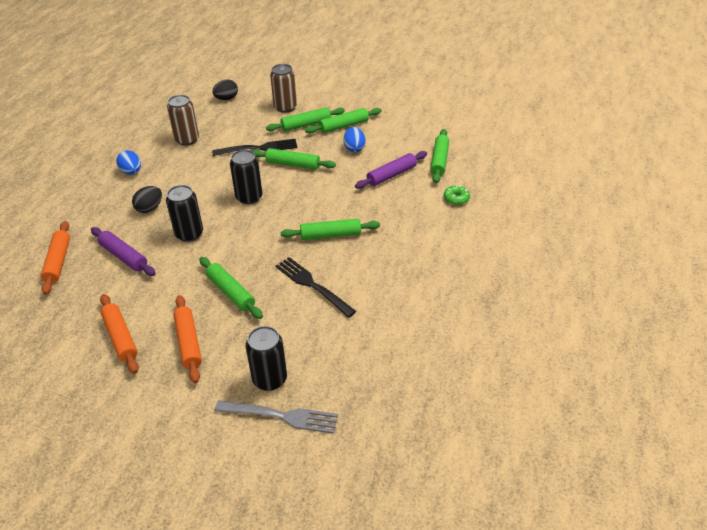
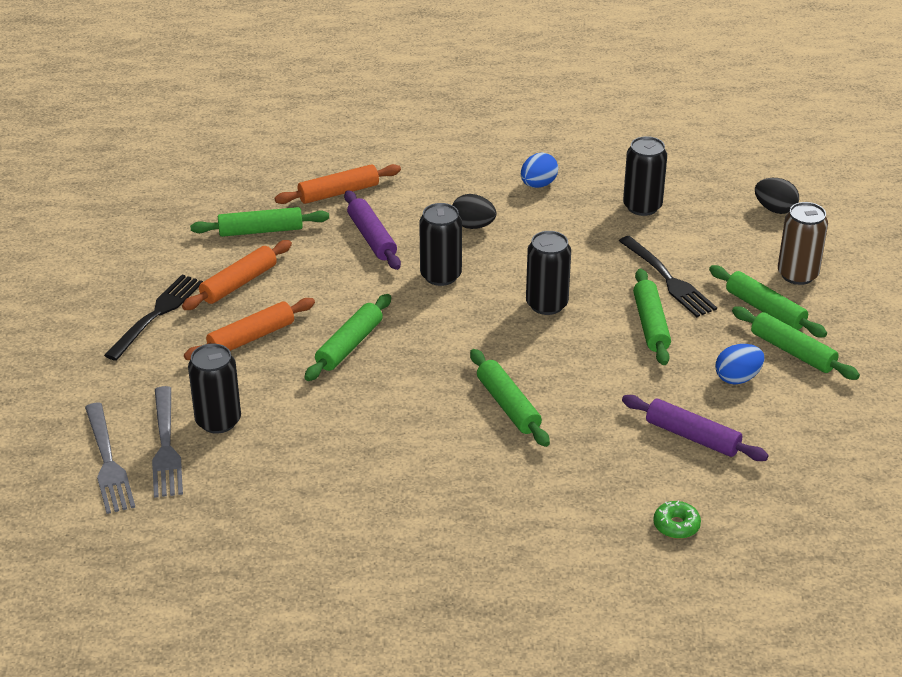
camera: 70 degrees right, 5 degrees down
(124, 256) = (372, 238): purple rolling pin -> purple rolling pin turned 45 degrees counterclockwise
(187, 140) = (642, 206): brown can -> black can
(280, 457) = (108, 462): none -> grey fork
(312, 285) = (395, 414): black fork -> black fork (156, 314)
(439, 160) = (771, 486): green rolling pin -> green rolling pin (260, 231)

